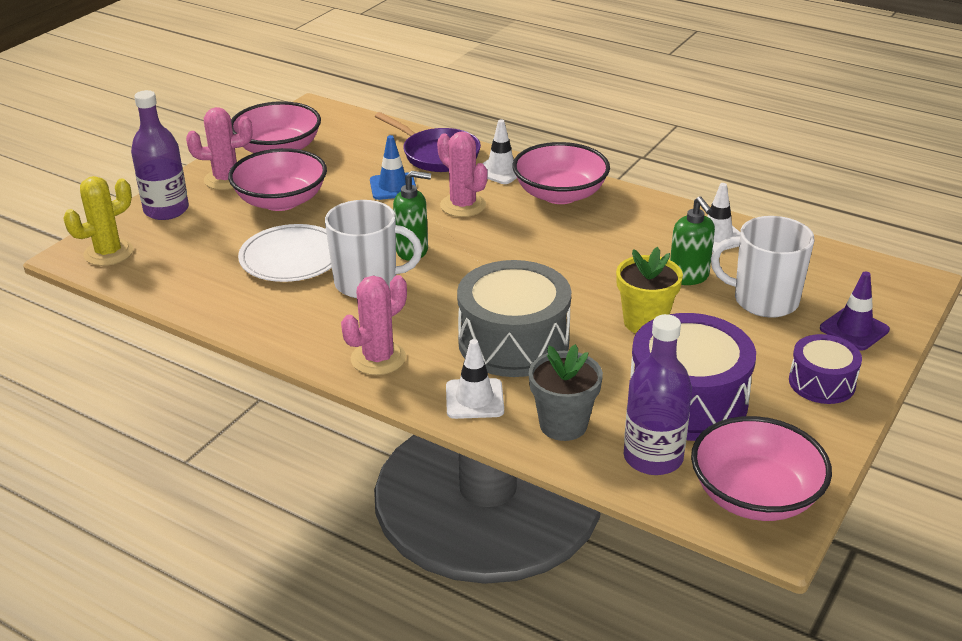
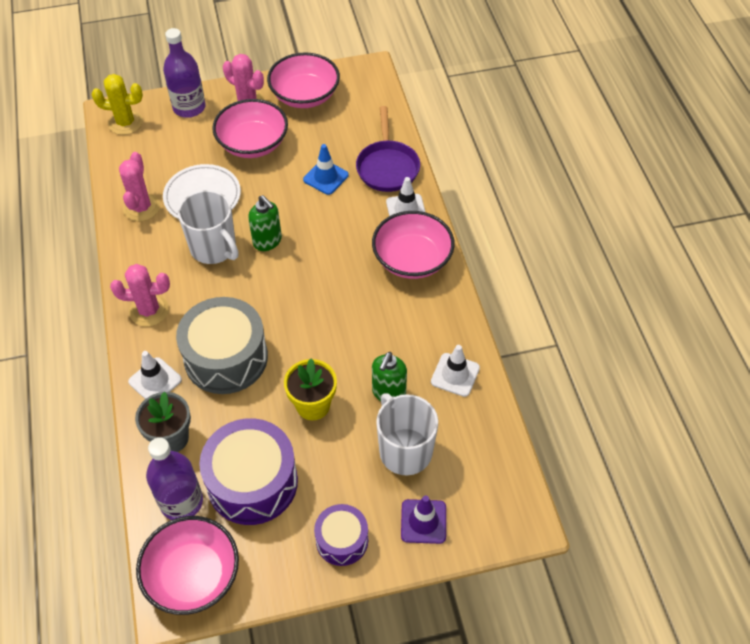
camera: 45 degrees right, 20 degrees up
(463, 205) = (343, 224): pink cactus -> pink cactus (141, 207)

